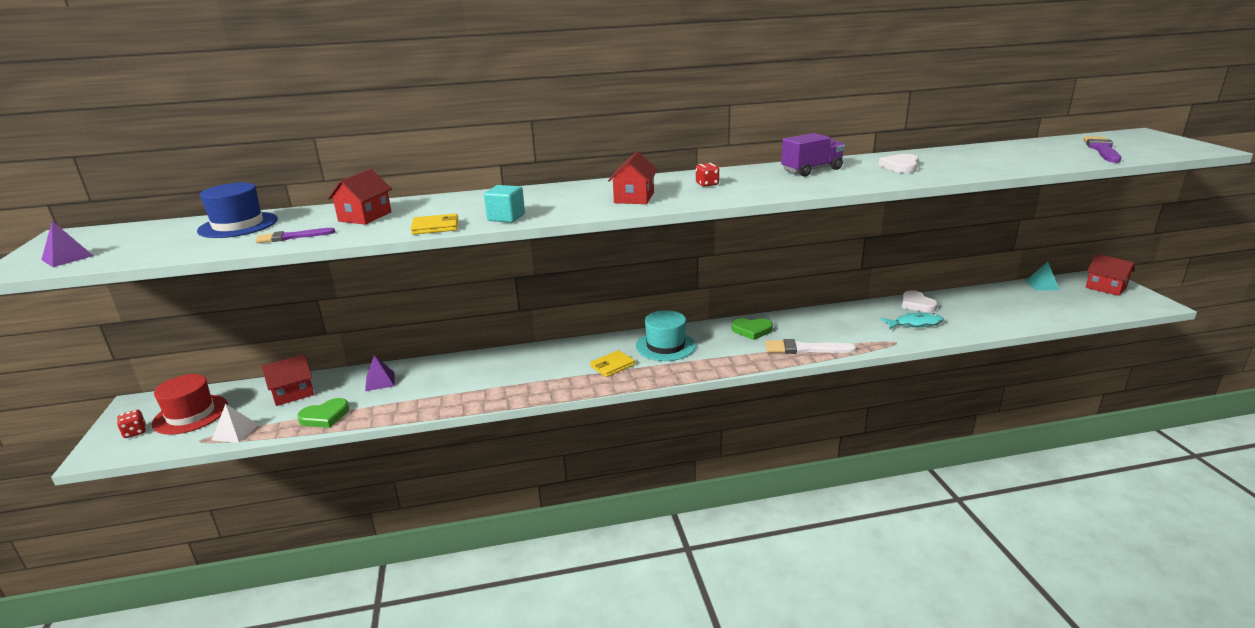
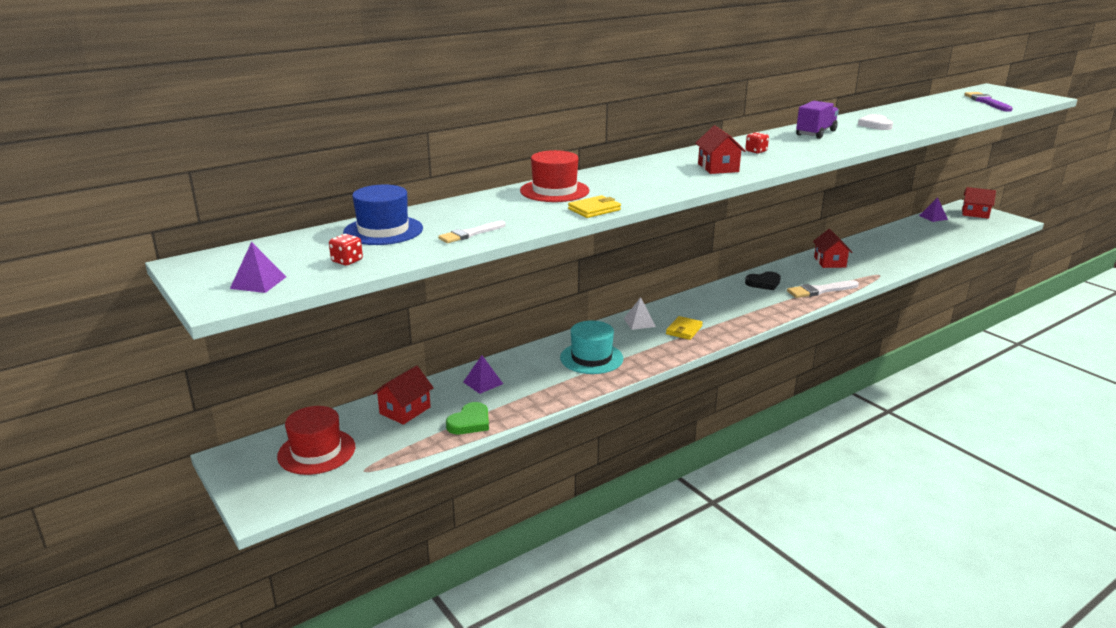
camera: 25 degrees left, 0 degrees up
(135, 432) = (275, 480): red dice -> red dice (347, 261)
(235, 432) = (393, 455): white pyramid -> white pyramid (639, 322)
(291, 237) = (470, 234): purple brush -> white brush
(365, 216) = (503, 208): red house -> red house (829, 262)
(439, 205) = (554, 191): none -> red hat
(506, 217) = (642, 195): turquoise cube -> none
(665, 346) = (709, 307): turquoise hat -> turquoise hat (591, 358)
(752, 330) = (764, 283): green heart -> black heart
(915, 324) = (878, 259): turquoise fish -> none
(916, 304) = (863, 244): white heart -> none
(1042, 285) = (933, 217): turquoise pyramid -> purple pyramid

